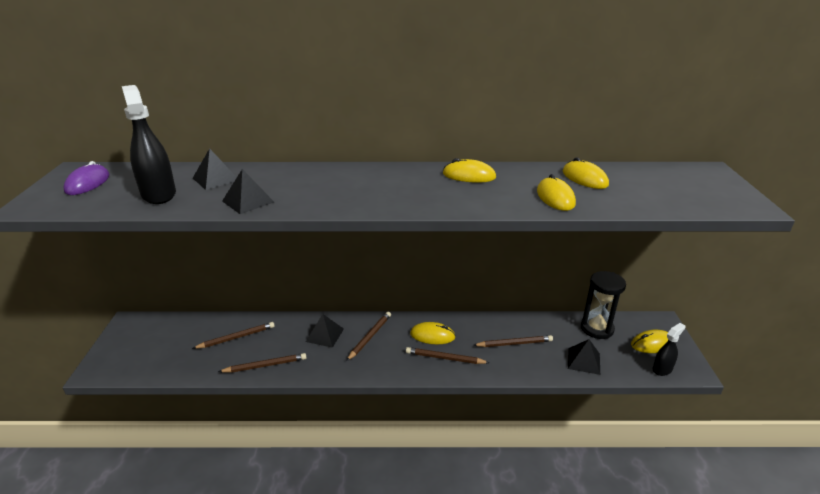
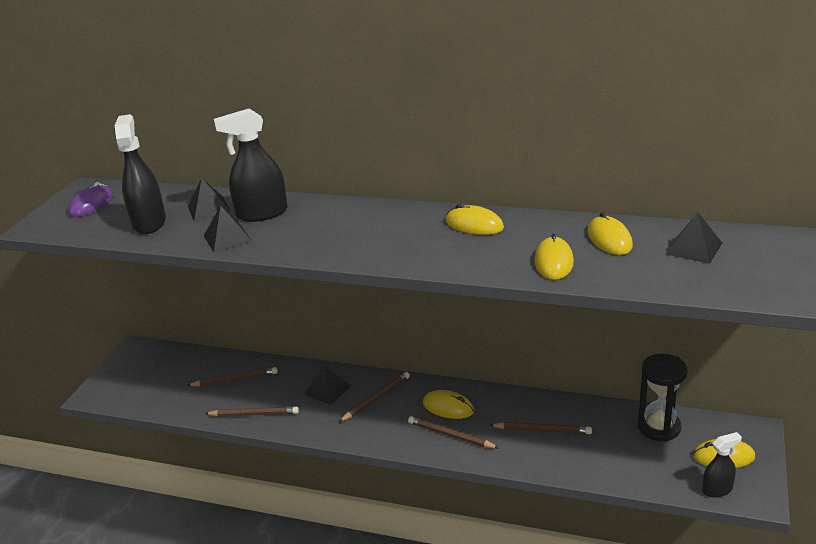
camera: 20 degrees right, 0 degrees up
(271, 179) = (262, 213): none -> black spray bottle
(584, 361) = (619, 464): black pyramid -> black pyramid (694, 248)

